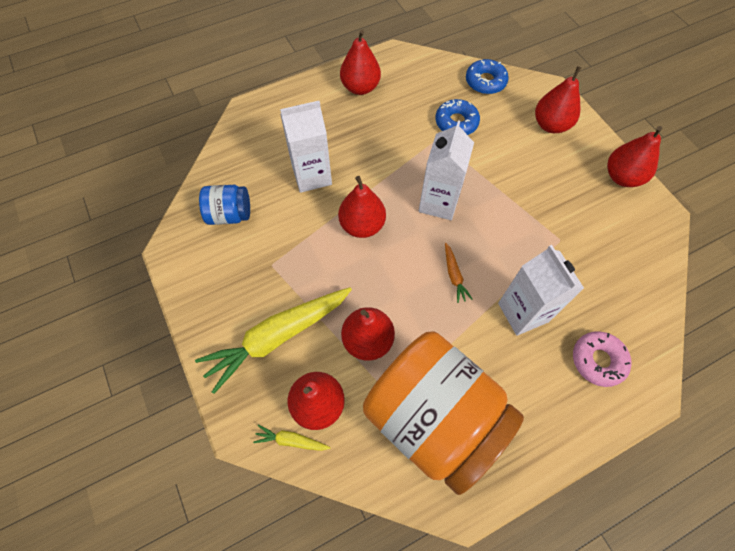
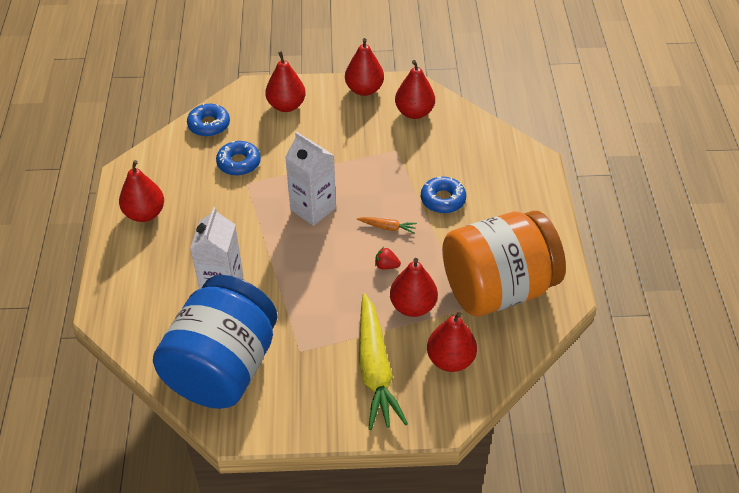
camera: 65 degrees left, 15 degrees down
(230, 214) = (223, 367): blue jar -> blue jar, size x2.28
(291, 440) = (471, 388): yellow carrot -> none
(362, 225) = (301, 269): red pear -> red pear (414, 112)
(405, 295) = (386, 265): none -> red strawberry
(523, 312) = (443, 199): white carton -> blue donut
(598, 360) = (502, 176): pink donut -> none

